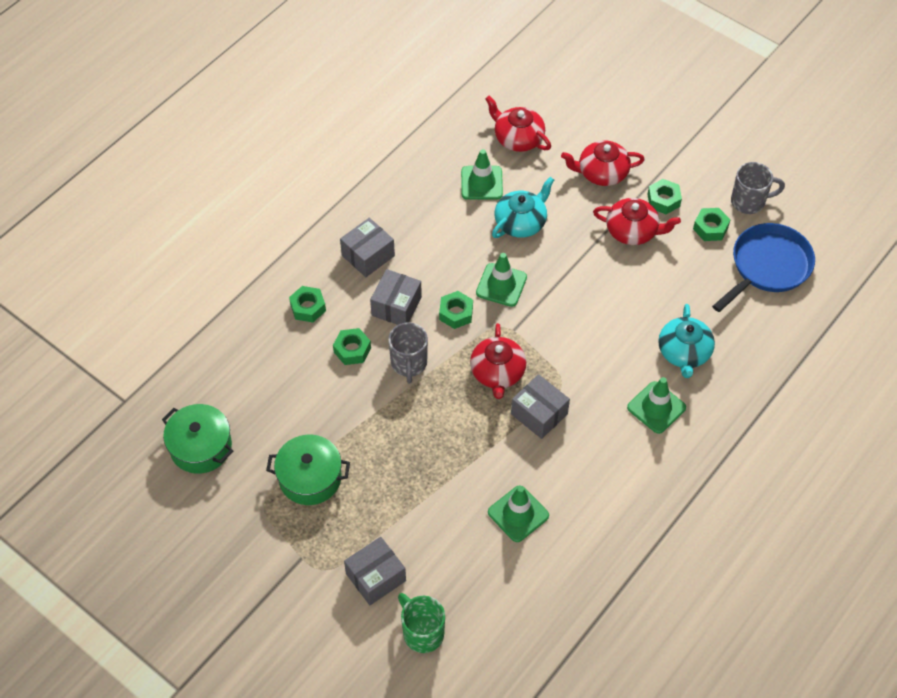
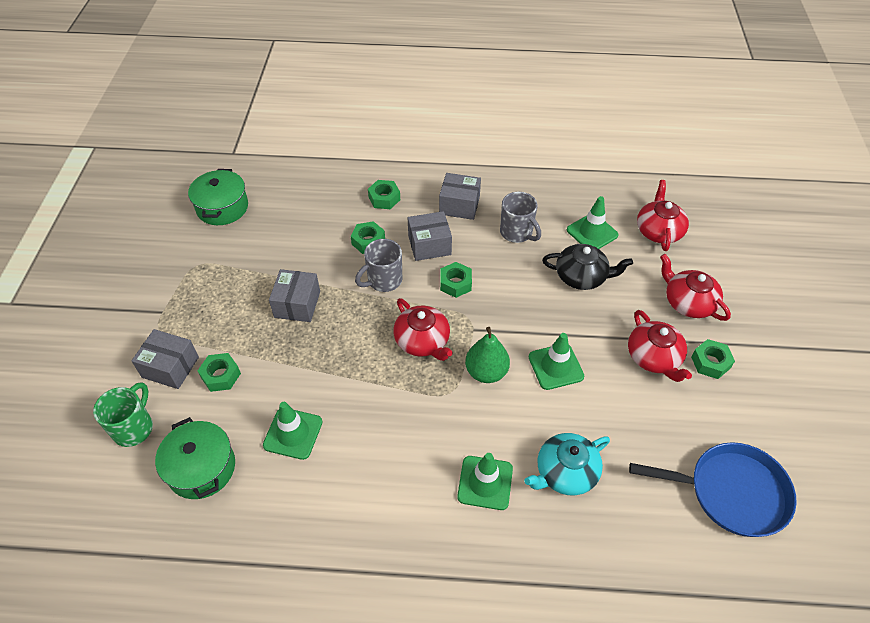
camera: 55 degrees right, 5 degrees down
(310, 478) = (236, 279): green pot -> green pot (201, 468)
(497, 372) = (422, 341): red teapot -> red teapot turned 90 degrees counterclockwise
(501, 285) = (509, 297): green traffic cone -> green traffic cone (555, 366)
(521, 222) = (581, 276): turquoise teapot -> black teapot
(539, 414) = (405, 393): grey box -> grey box (297, 304)
(562, 347) = (486, 372): none -> green pear
(710, 228) = (721, 417): green nut -> green nut (221, 375)
(749, 201) = (786, 433): grey mug -> grey mug (517, 233)

